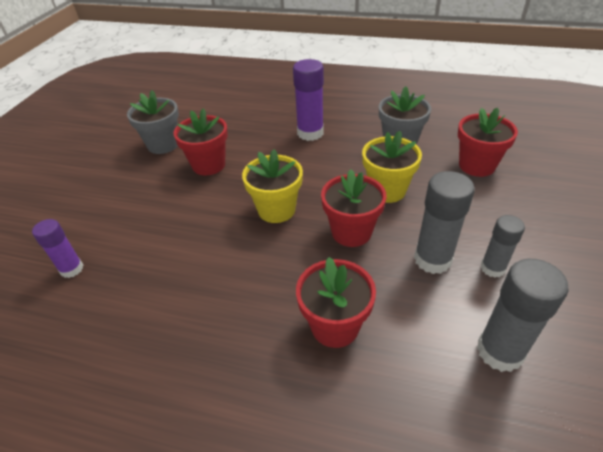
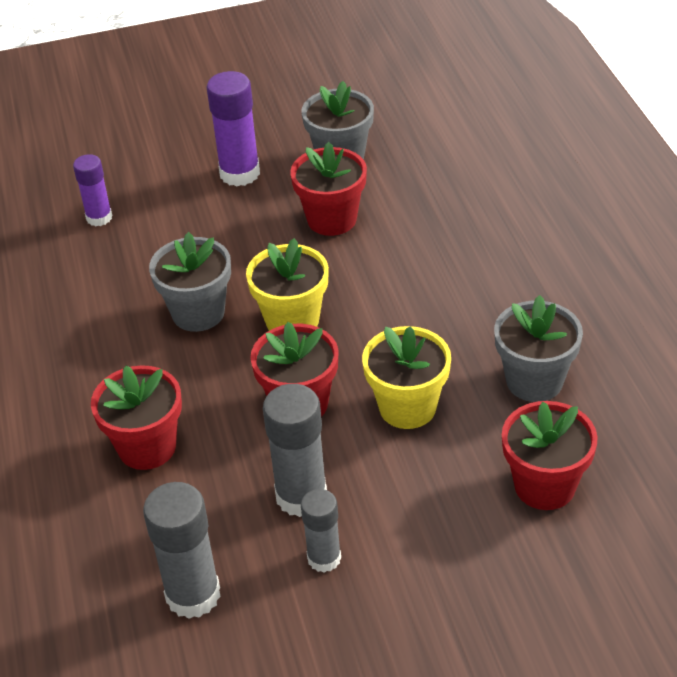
camera: 60 degrees right, 0 degrees up
(226, 250) = (198, 313): none -> grey flower pot
(310, 133) = (481, 277): purple glue stick -> purple glue stick (240, 173)

